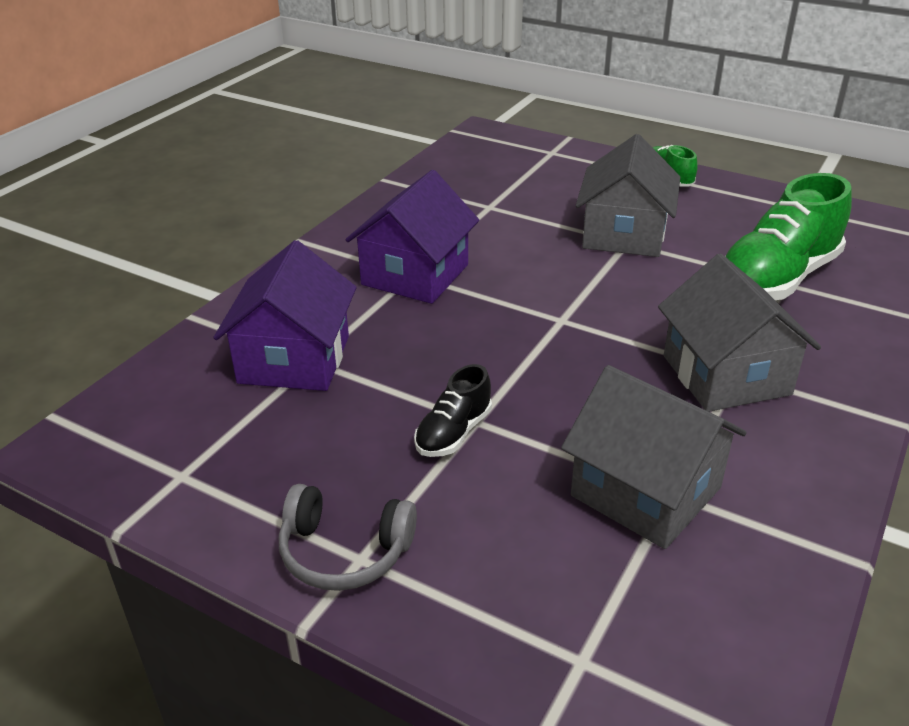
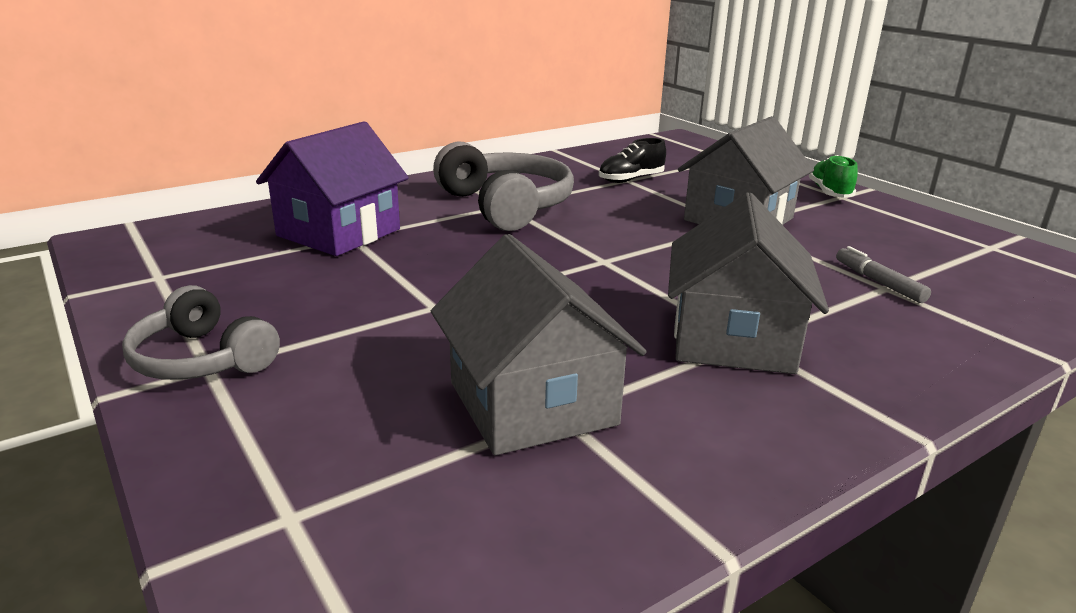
camera: 25 degrees right, 10 degrees down
(415, 274) = (506, 206): purple house -> grey headphones
(453, 433) = (403, 309): black shoe -> black shoe (631, 179)
(776, 279) = (878, 282): green shoe -> grey marker

